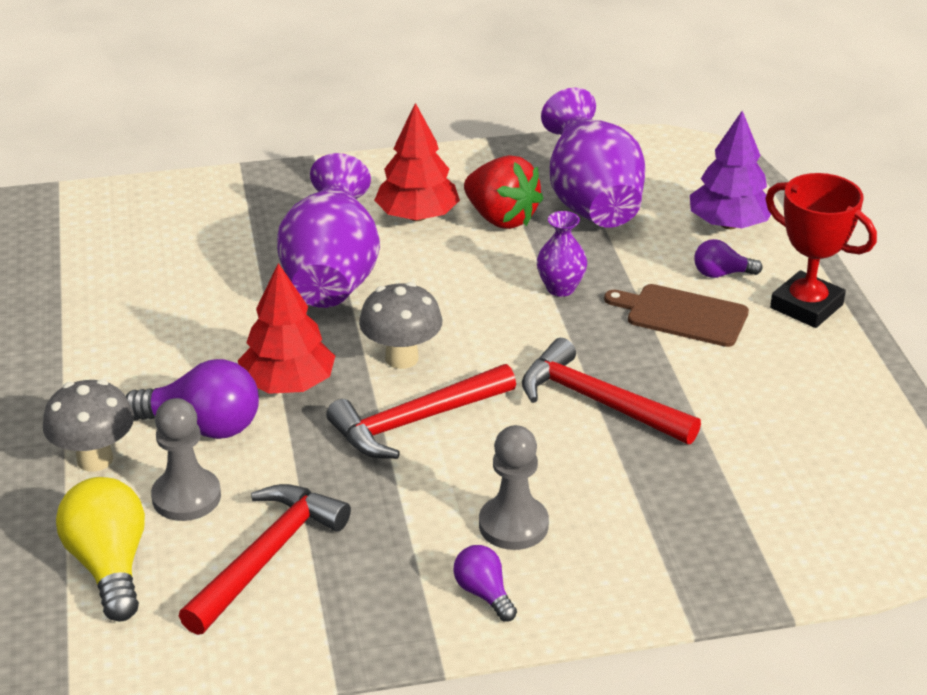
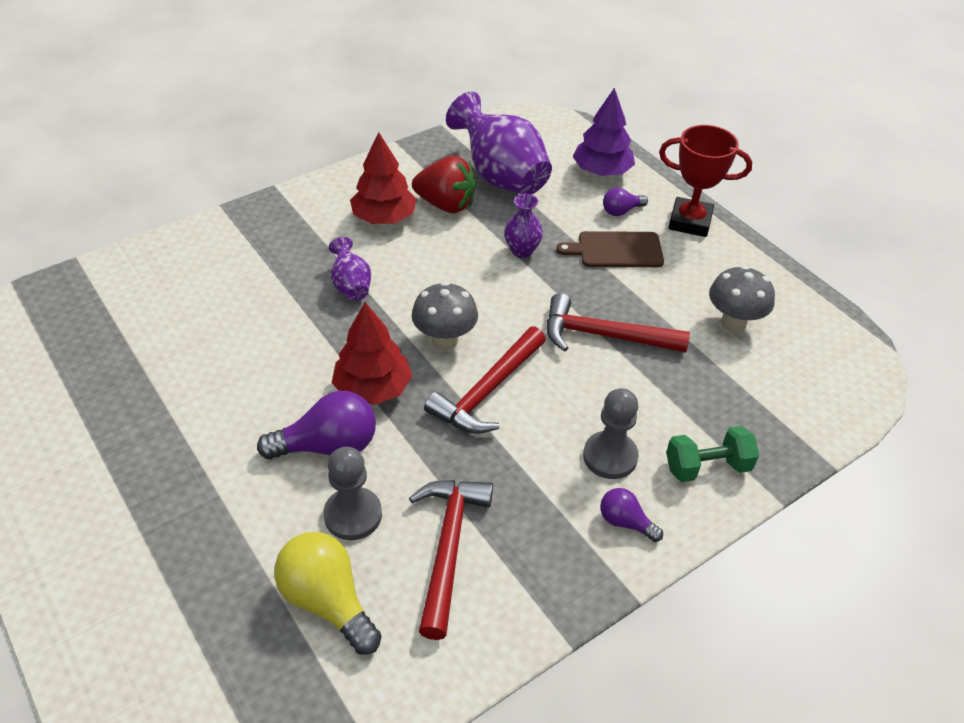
camera: 25 degrees left, 10 degrees up
(95, 459) = (257, 505): grey mushroom -> grey mushroom (733, 323)
(332, 278) = (351, 286): purple vase -> purple vase, size x0.49
(626, 569) = (707, 467): none -> green dumbbell

